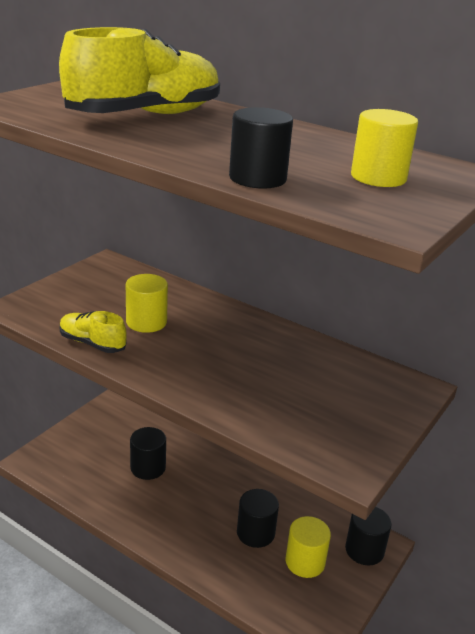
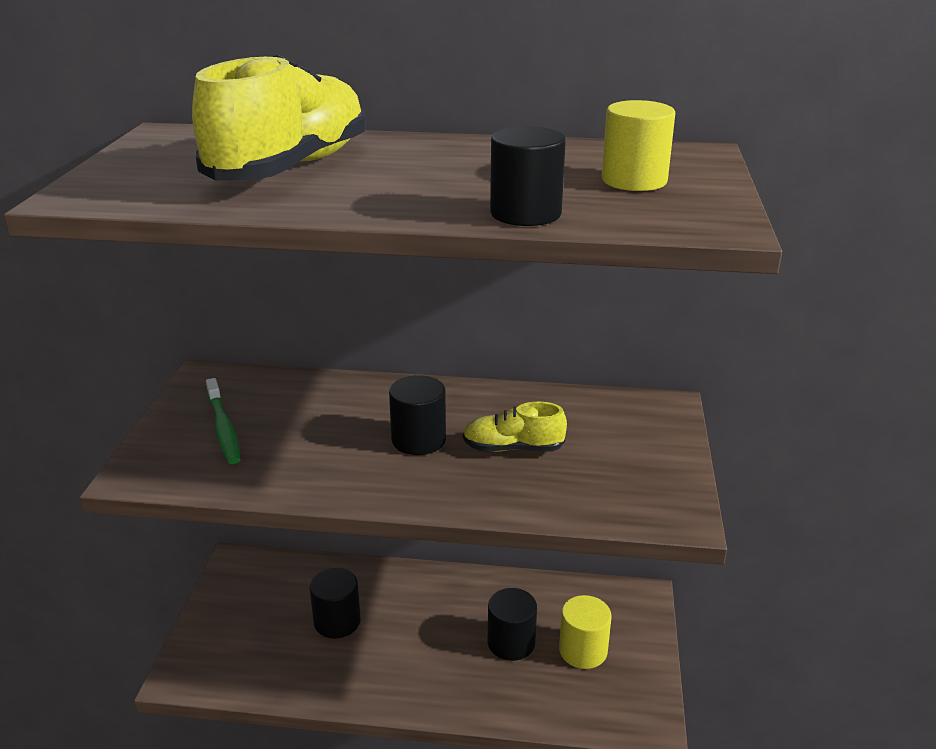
camera: 25 degrees left, 0 degrees up
(90, 297) = (223, 428): none -> green toothbrush
(92, 343) = (280, 484): yellow shoe -> yellow shoe (513, 448)
(146, 322) = (322, 435): yellow cylinder -> none
(364, 550) = (631, 611): black cylinder -> black cylinder (418, 440)

